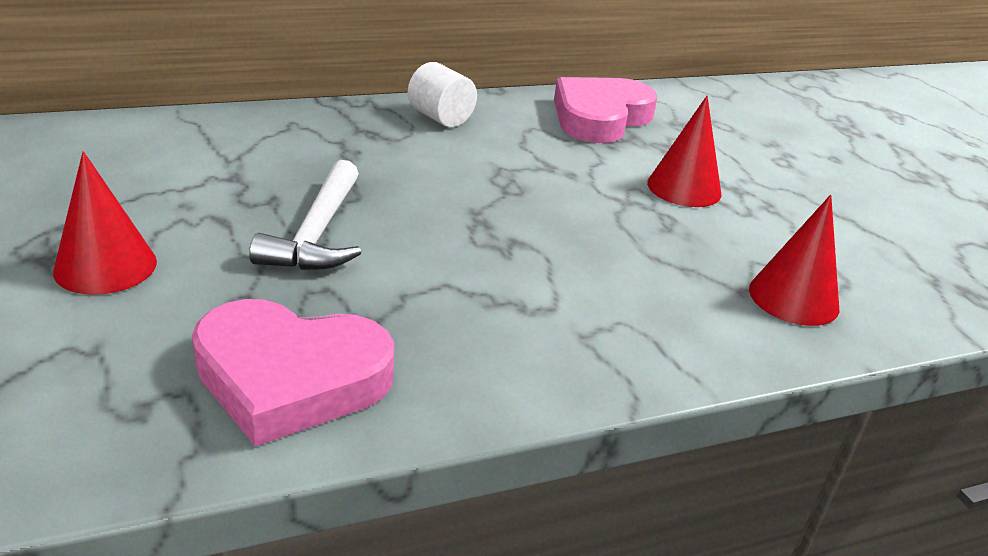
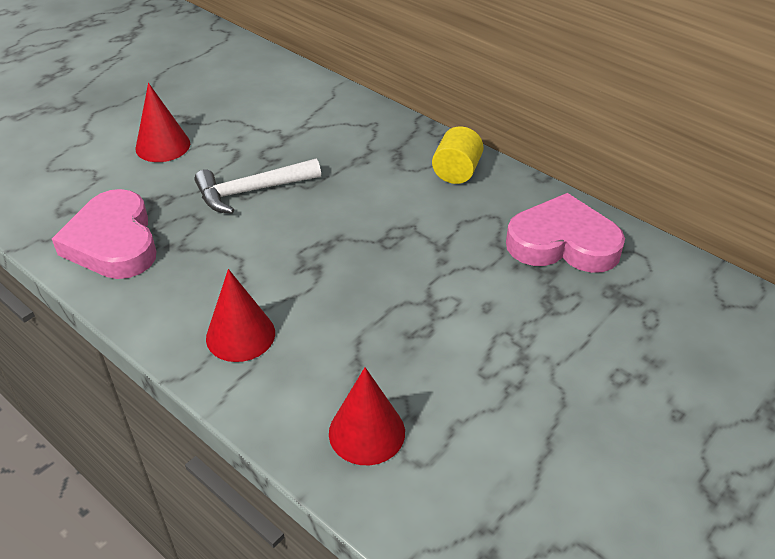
camera: 65 degrees right, 10 degrees up
(440, 118) = (456, 172): white cylinder -> yellow cylinder
(684, 188) = (487, 326): red cone -> red cone (240, 335)

